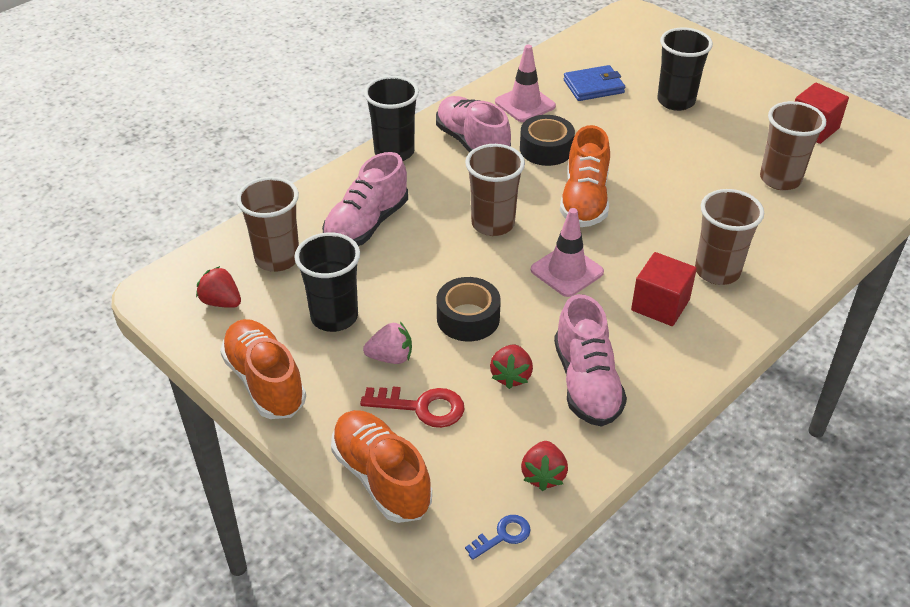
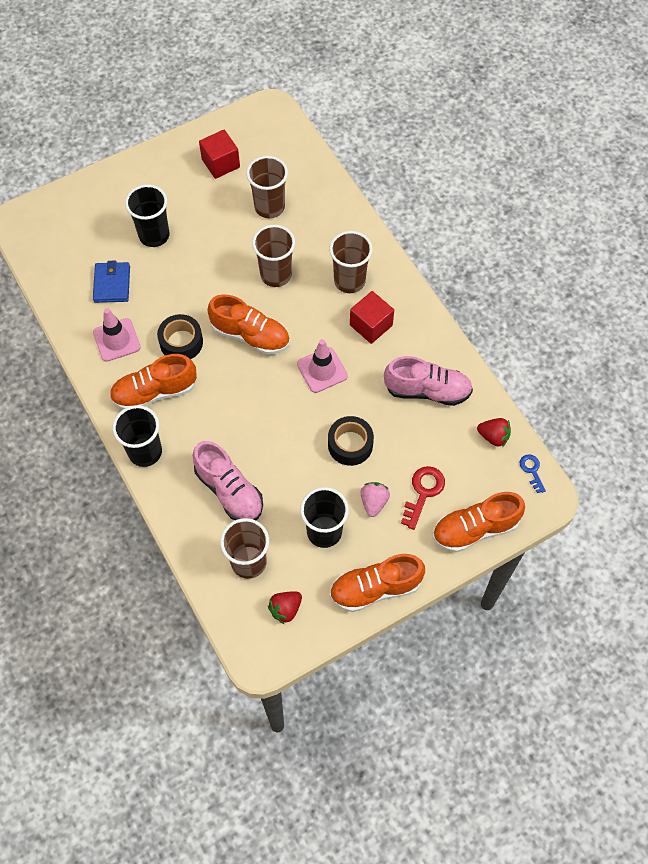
camera: 75 degrees left, 20 degrees up
(472, 143) = (155, 392): pink shoe -> orange shoe
(493, 224) = (257, 403): brown cup -> brown cup (276, 275)
(511, 376) = (410, 432): red strawberry -> none

